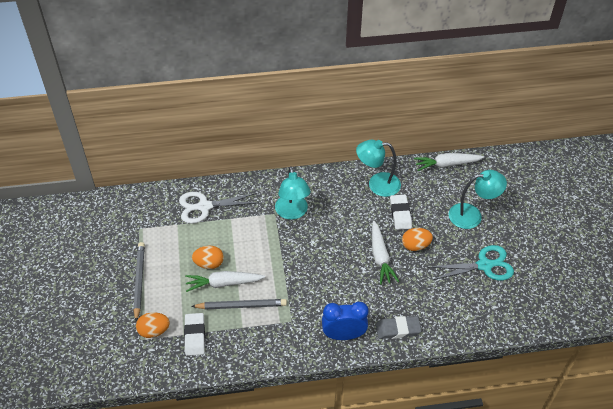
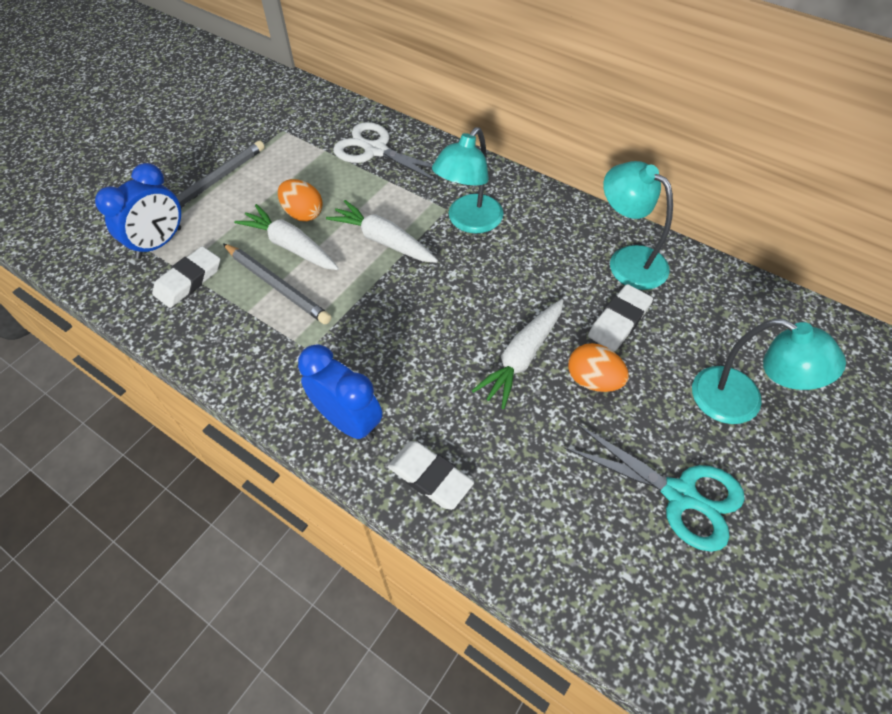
camera: 45 degrees right, 5 degrees up
(154, 331) = (159, 243): orange egg -> blue clock
(398, 329) = (430, 477): grey eraser -> white eraser
(446, 164) = (773, 302): white carrot -> white carrot (383, 240)

